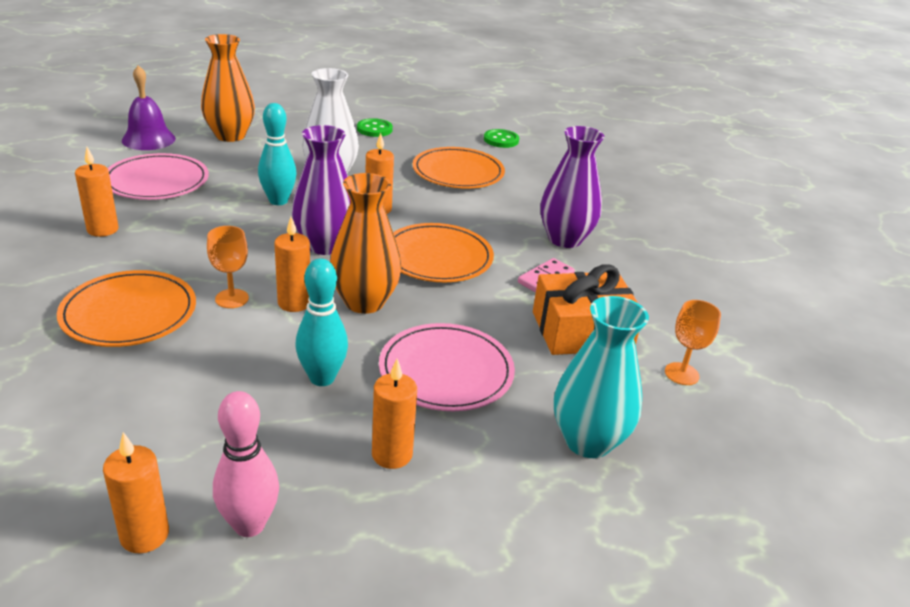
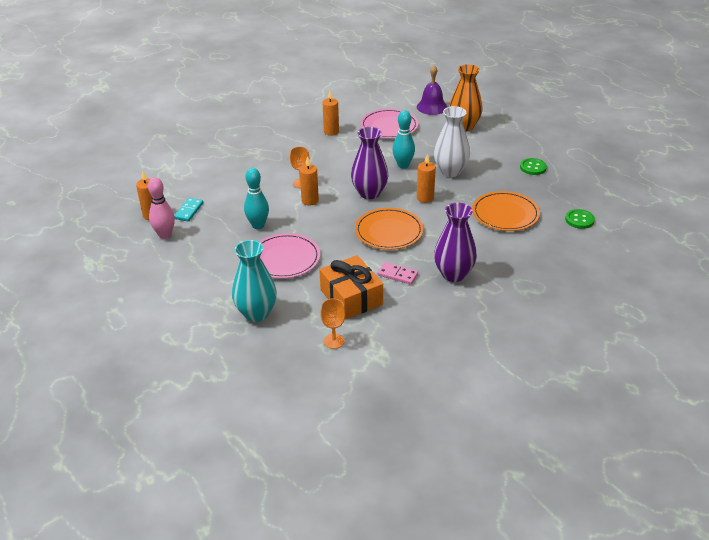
camera: 75 degrees right, 5 degrees up
(129, 313) = (272, 163): orange plate -> none
(186, 464) = (188, 211): none -> turquoise domino
(364, 302) = (326, 220): orange vase -> none
(392, 454) = (218, 257): orange candle -> none

